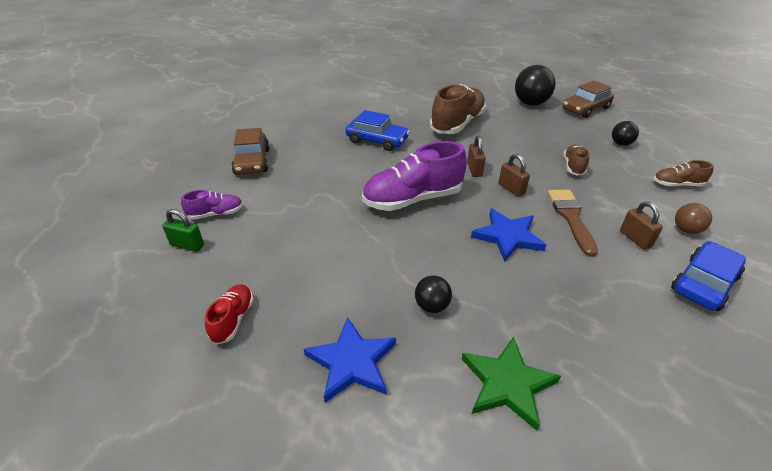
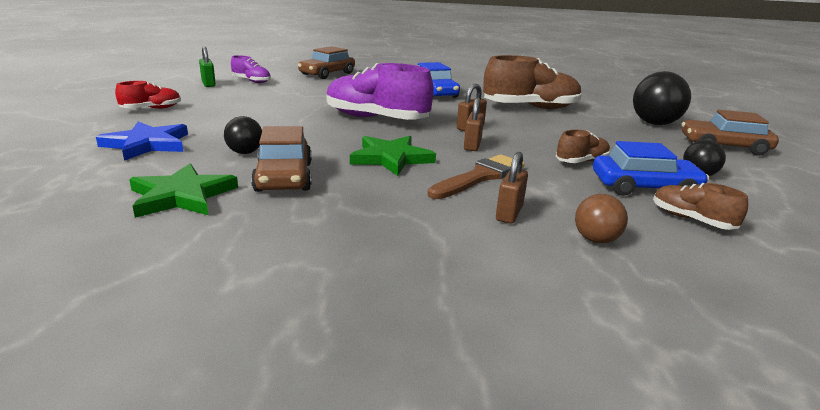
camera: 45 degrees right, 15 degrees down
(506, 307) = (284, 177): none -> brown car
(508, 236) = (391, 158): blue star -> green star
(703, 283) = (498, 266): blue car -> blue car (644, 187)

